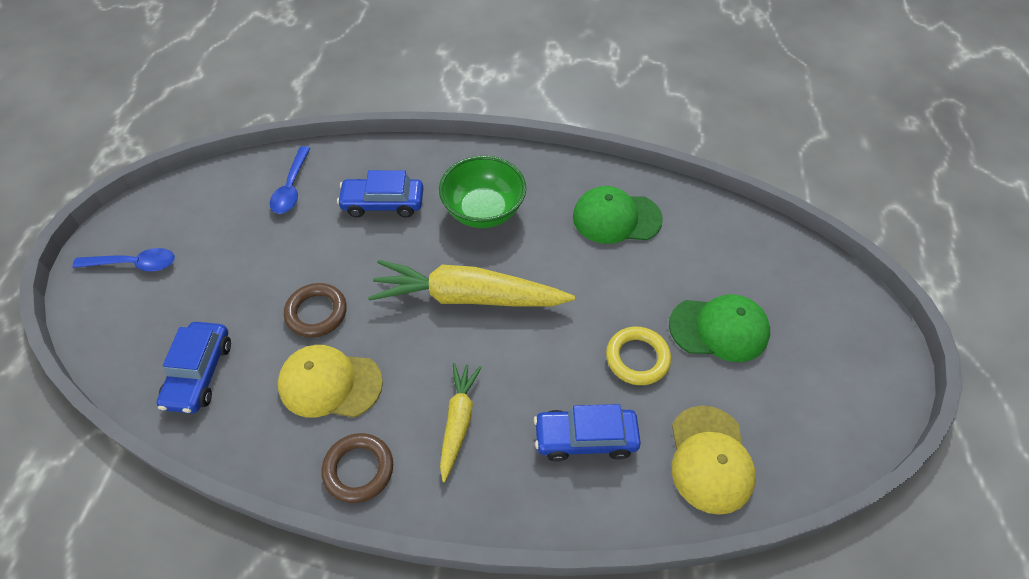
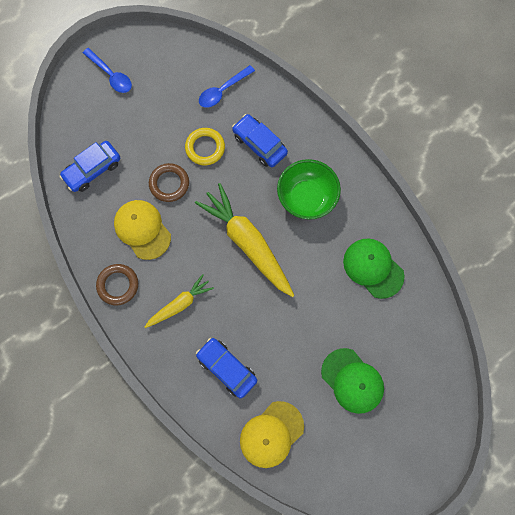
camera: 45 degrees right, 20 degrees up
(637, 358) = (294, 355): yellow ring -> yellow ring (205, 148)

